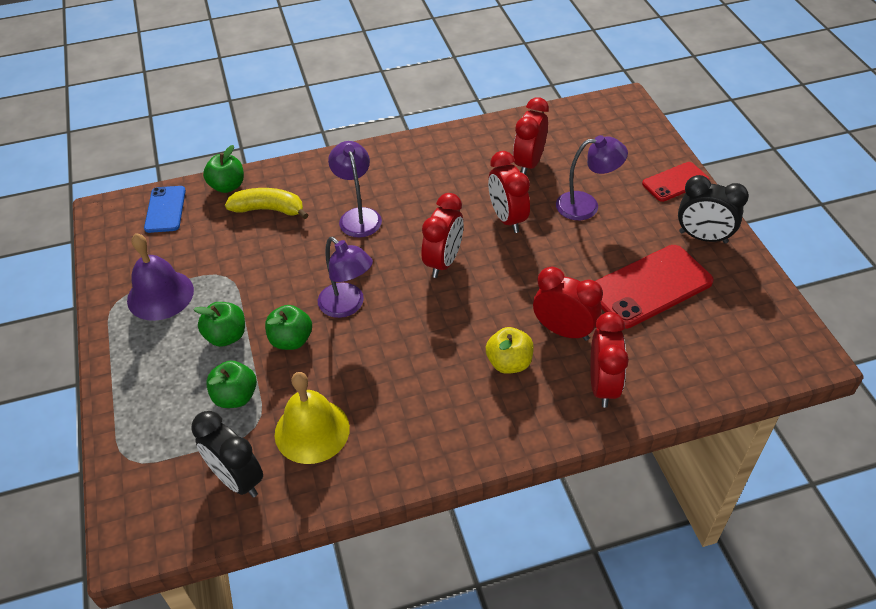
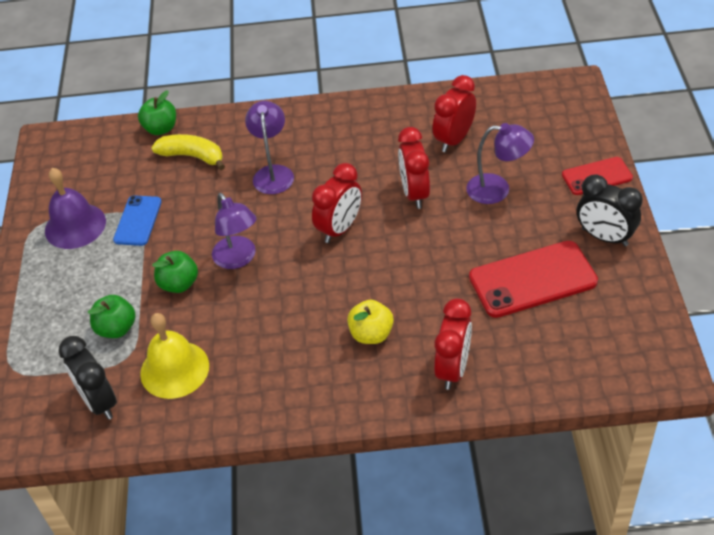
camera: 15 degrees right, 0 degrees up
(165, 209) = (99, 145): blue phone -> blue phone (138, 221)
(226, 336) = (123, 272): green apple -> none
(563, 331) = (433, 311): red clock -> none

